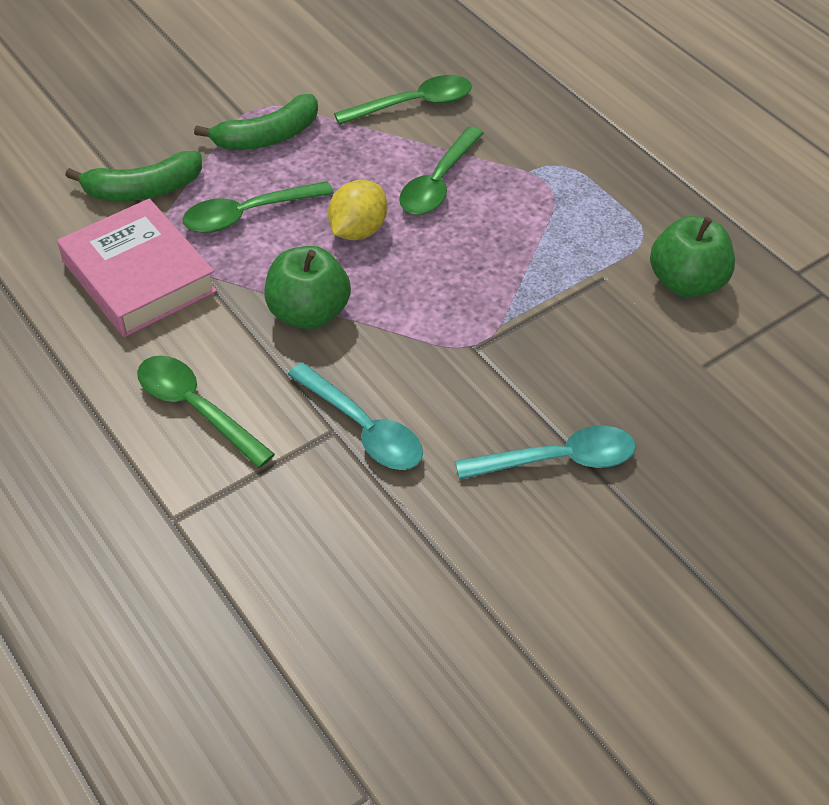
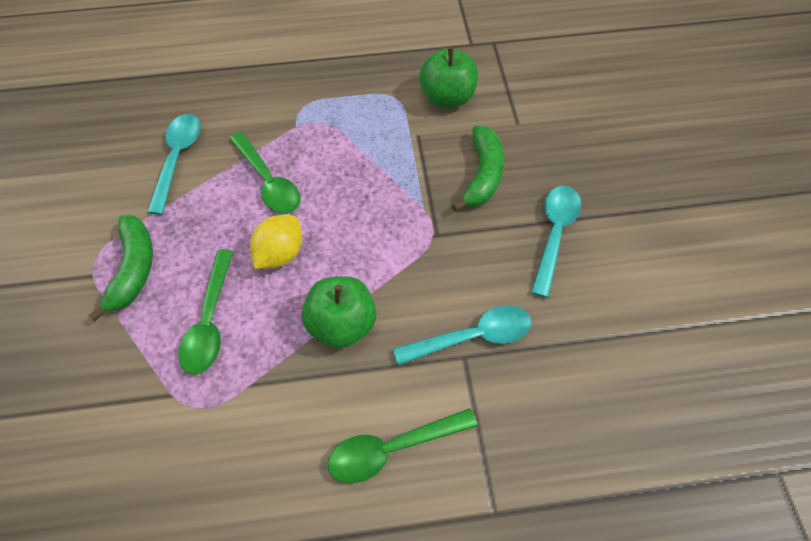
camera: 60 degrees left, 10 degrees up
(139, 276) = (222, 435): pink book -> none
(143, 190) = (122, 391): green banana -> green banana (482, 175)
(357, 230) = (280, 253): yellow lemon -> yellow lemon turned 60 degrees clockwise
(413, 104) = (177, 159): green spoon -> turquoise spoon

